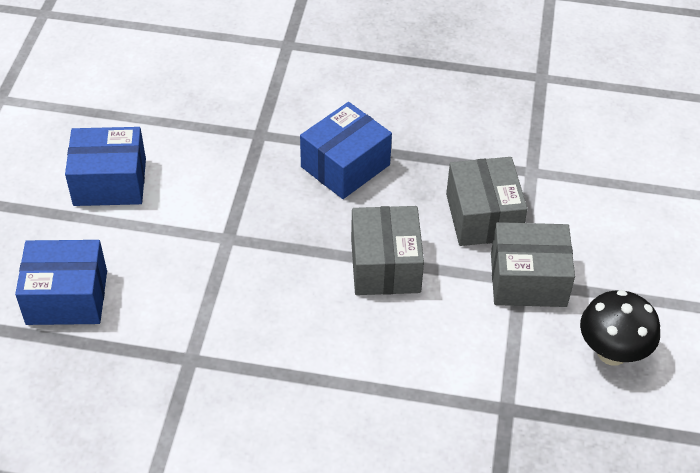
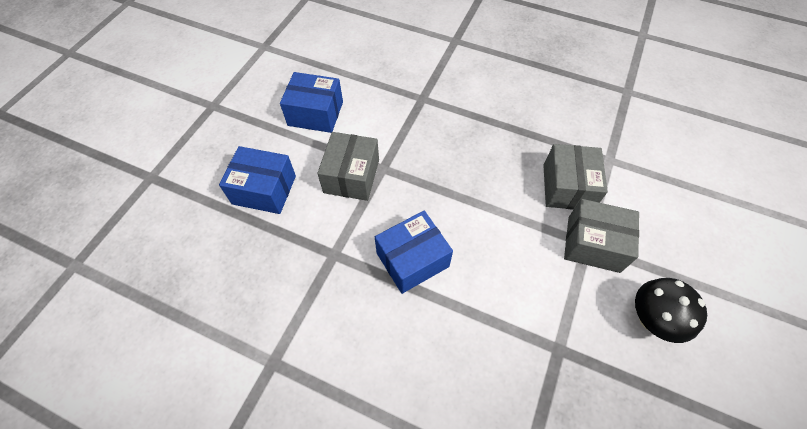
camera: 15 degrees right, 10 degrees up
(345, 166) = (475, 131): blue box -> blue box (412, 260)
(385, 265) = (488, 211): grey box -> grey box (351, 176)

